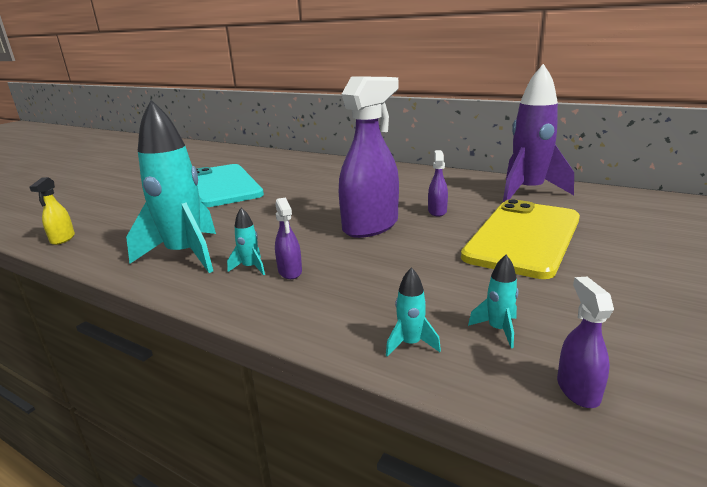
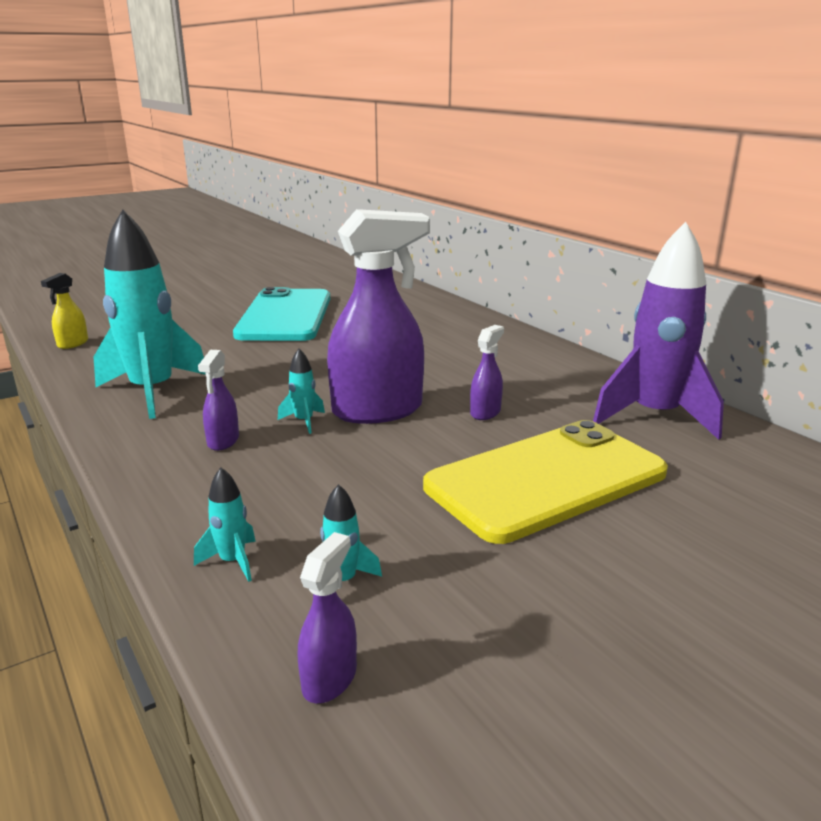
camera: 25 degrees right, 0 degrees up
(250, 267) = (192, 425): turquoise rocket -> turquoise rocket (304, 421)

